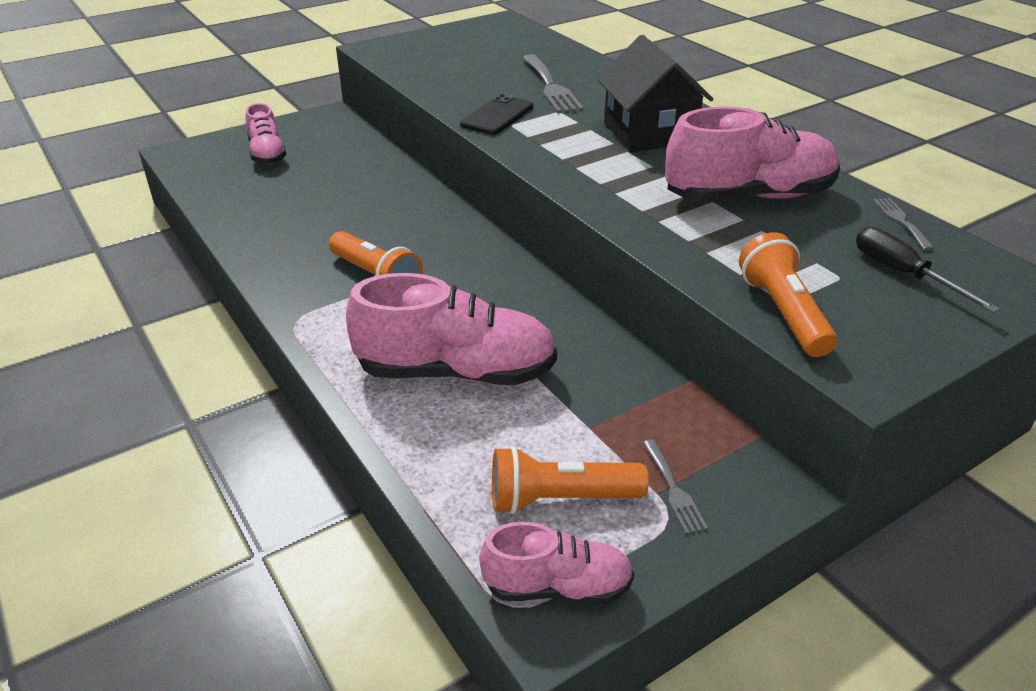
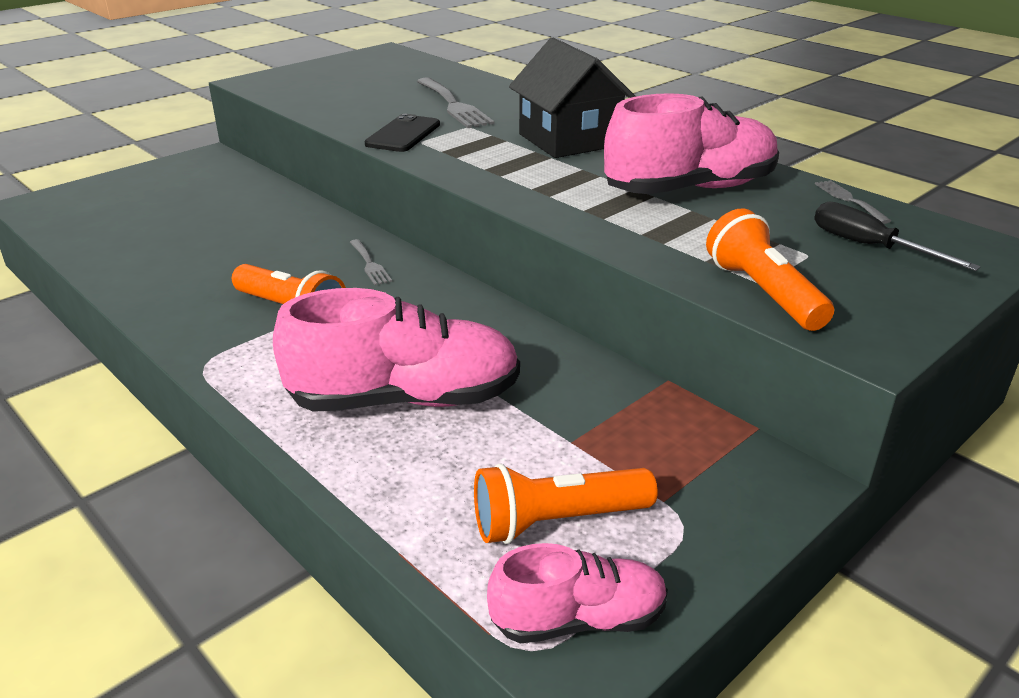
camera: 10 degrees left, 5 degrees down
(267, 154) = (141, 198): pink shoe -> none
(674, 490) = (681, 495): grey fork -> grey fork (370, 264)

